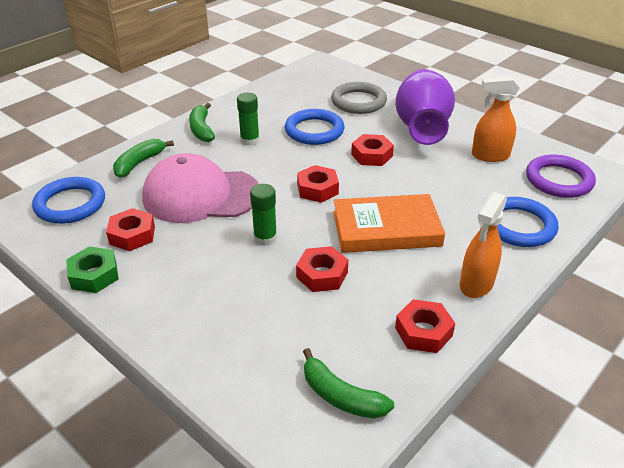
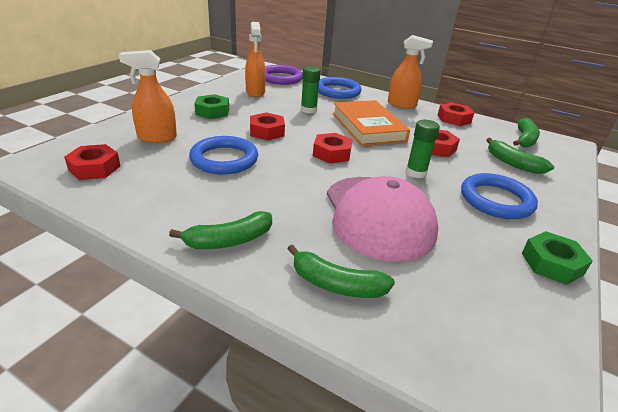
camera: 105 degrees left, 5 degrees down
(70, 204) = (468, 332): blue ring -> blue ring (496, 200)
(132, 235) = (475, 252): red nut -> red nut (94, 168)
(250, 140) = (252, 197): green glue stick -> green glue stick (308, 110)
(267, 338) = (513, 163): none -> green banana
(358, 102) = (157, 138): grey ring -> orange spray bottle
(421, 127) = (212, 112): purple vase -> green nut

